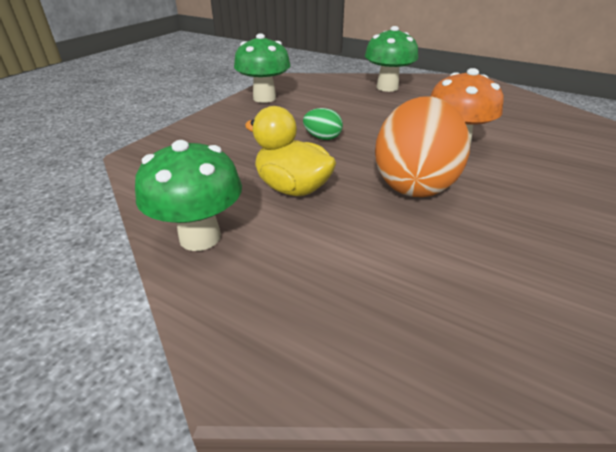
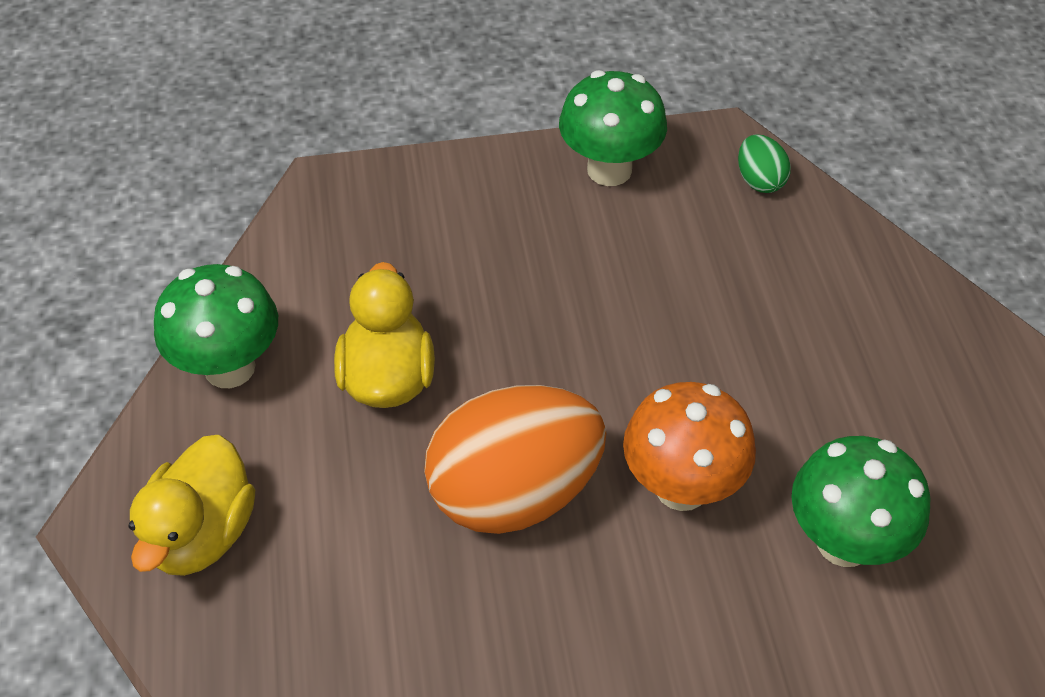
camera: 50 degrees right, 15 degrees up
(317, 313) = (202, 533): none -> yellow duck
(322, 138) = (547, 322): green egg -> green egg (759, 180)
(387, 87) = (837, 286): green mushroom -> green mushroom (844, 542)

